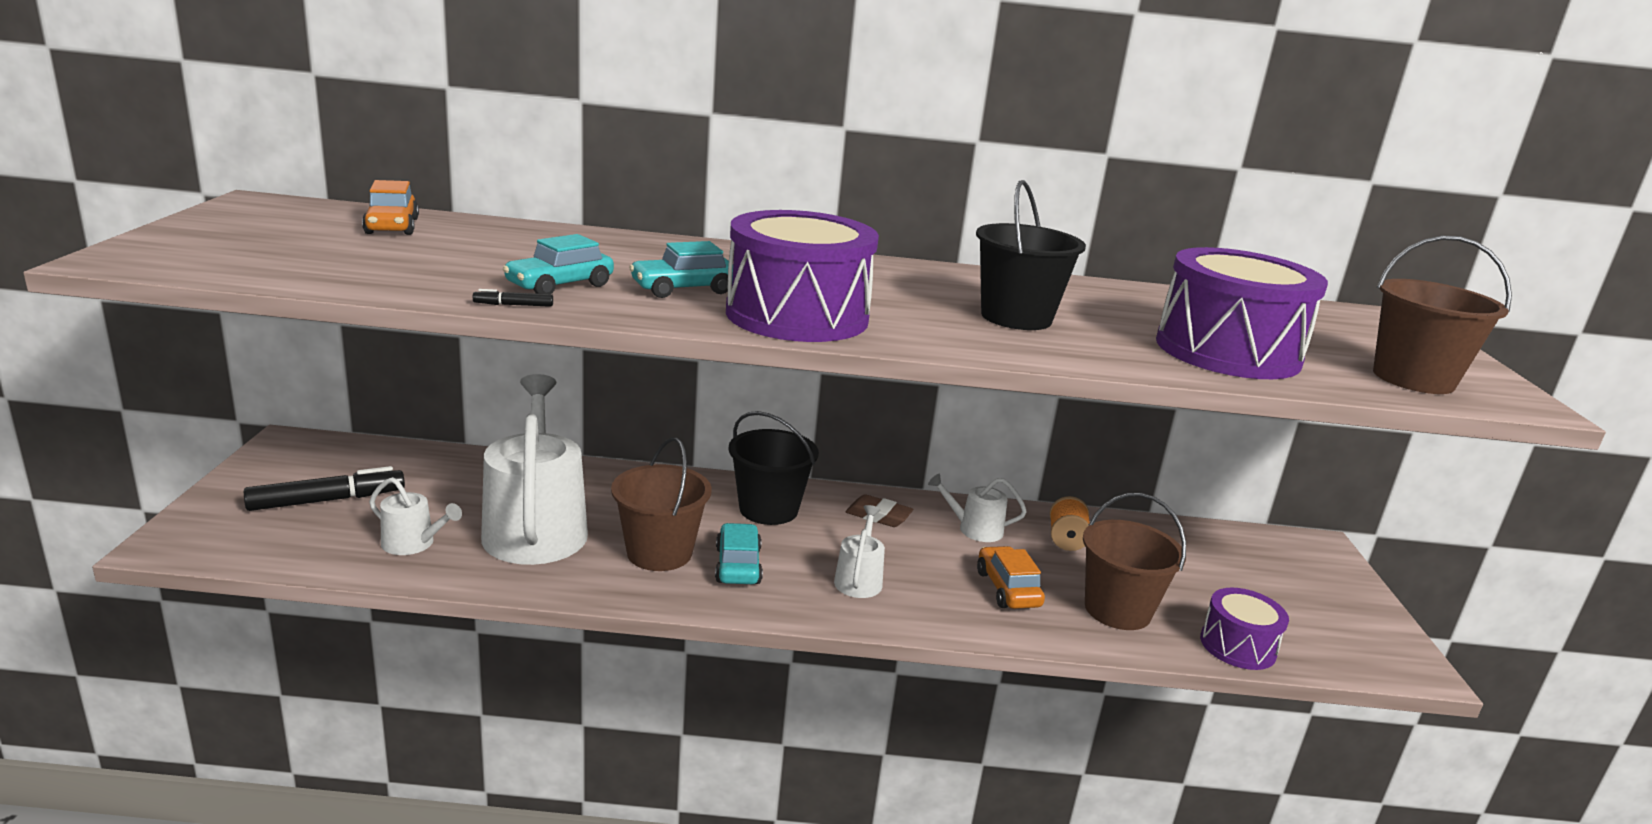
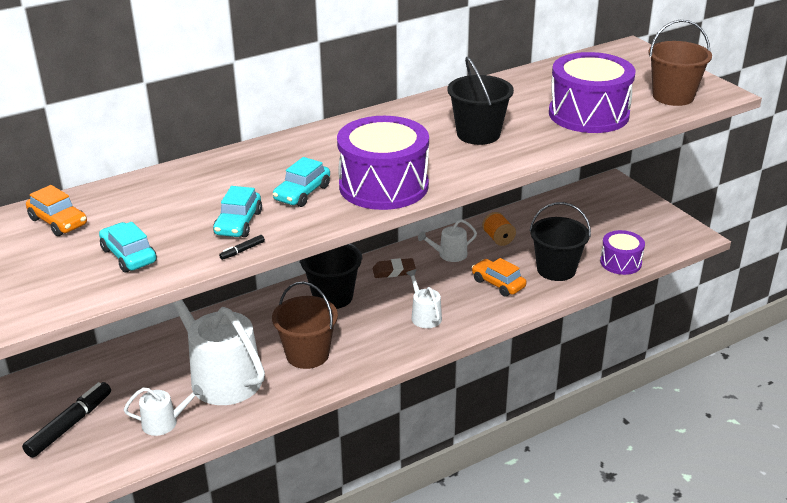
camera: 30 degrees left, 10 degrees up
(738, 565) = (356, 340): turquoise car -> turquoise car (129, 256)
(1117, 610) = (556, 269): brown bucket -> black bucket

